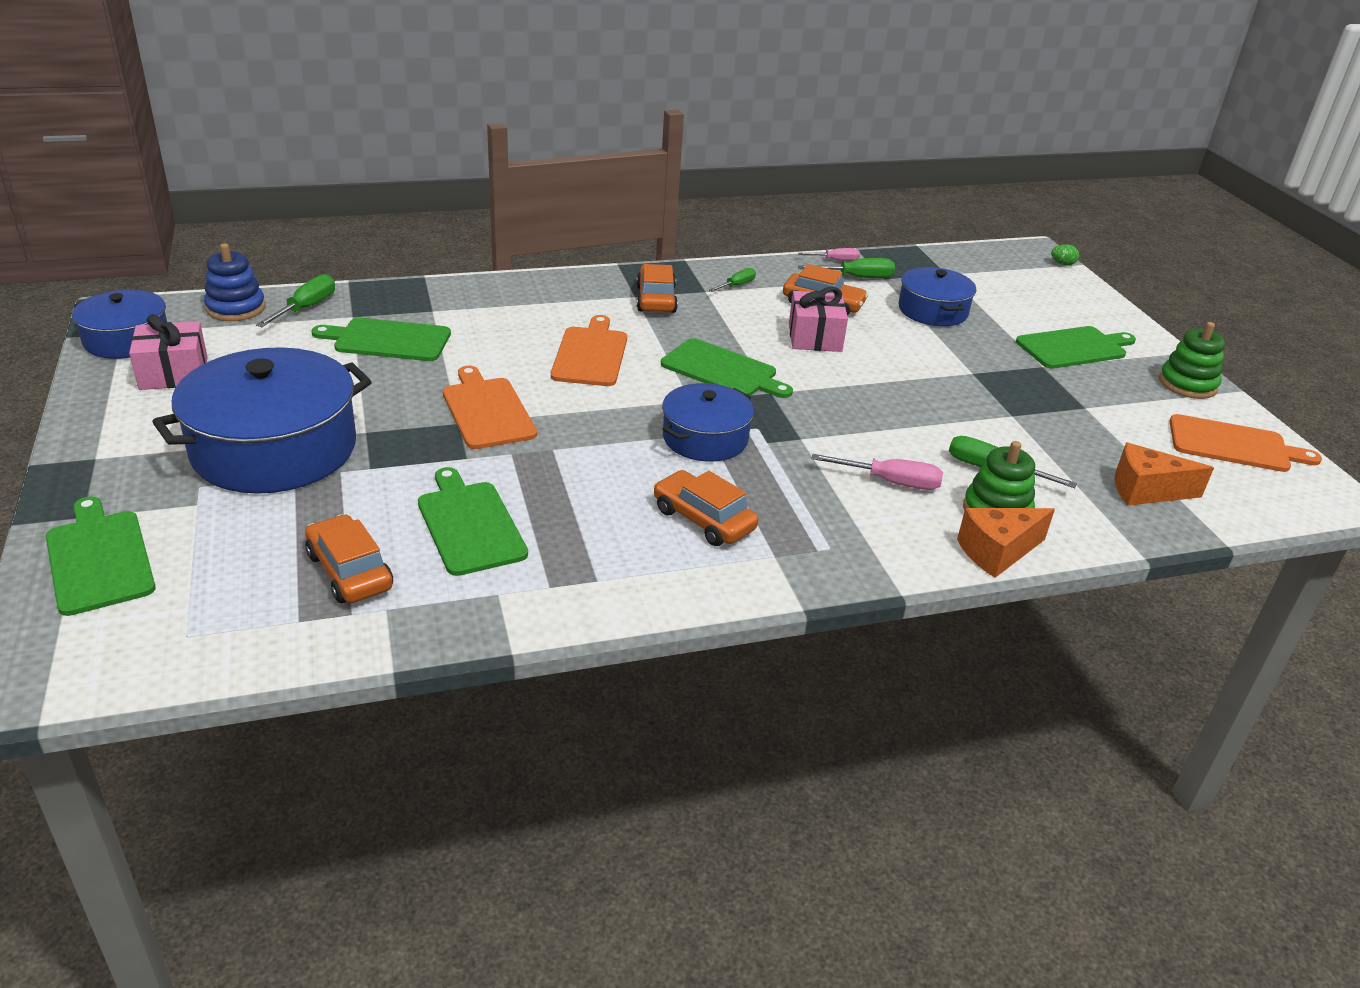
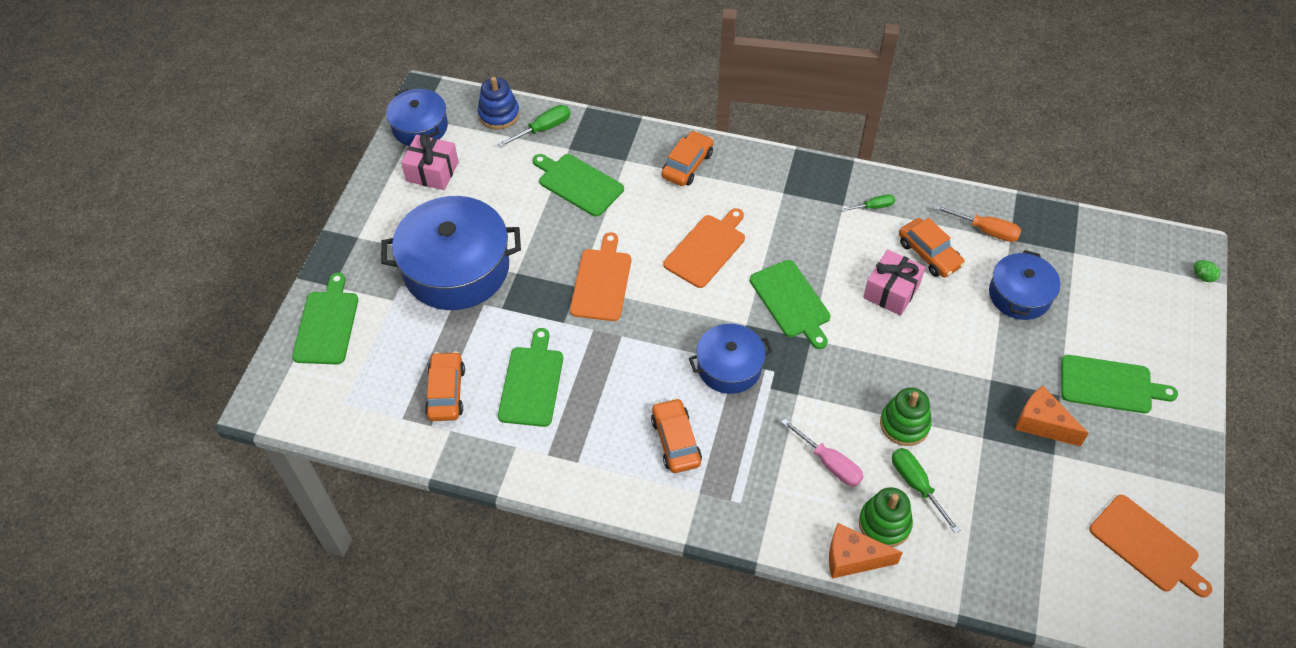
camera: 35 degrees right, 20 degrees up
(656, 299) = (796, 202): orange car -> orange car (687, 165)
(836, 260) = (985, 202): pink screwdriver -> none
(857, 277) = (986, 231): green screwdriver -> orange screwdriver
(1146, 491) = (1021, 556): orange cheese -> orange cheese (1042, 424)
(1187, 384) = (1175, 466): green stacking toy -> green stacking toy (904, 424)

